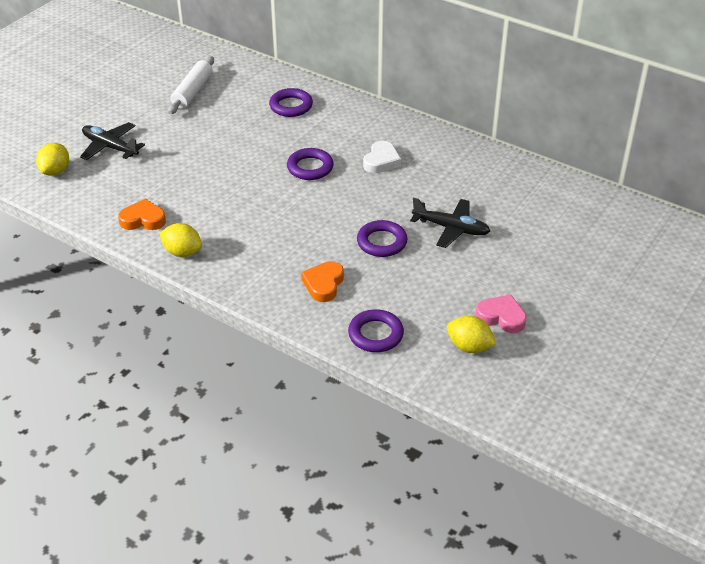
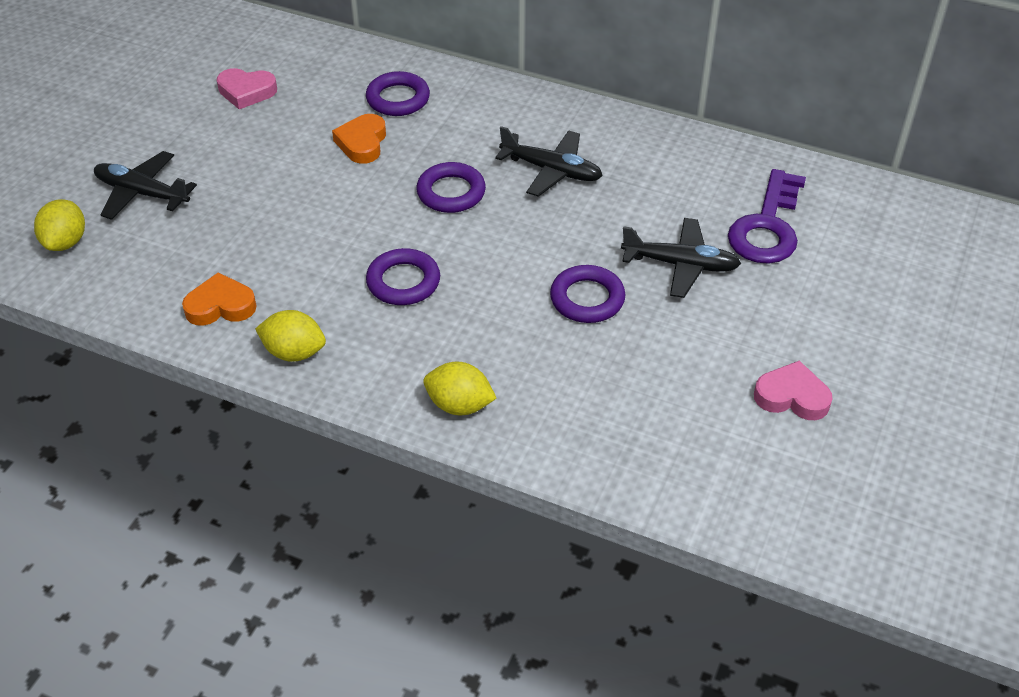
camera: 10 degrees left, 5 degrees up
(192, 92) = (246, 92): white rolling pin -> pink heart
(323, 284) = (520, 378): orange heart -> orange heart (362, 143)
(375, 334) = (618, 450): purple ring -> purple ring (403, 282)
(381, 161) = (552, 170): white heart -> black plane
(469, 347) = (760, 451): yellow lemon -> yellow lemon (459, 405)
(518, 211) = (767, 226): none -> purple key

